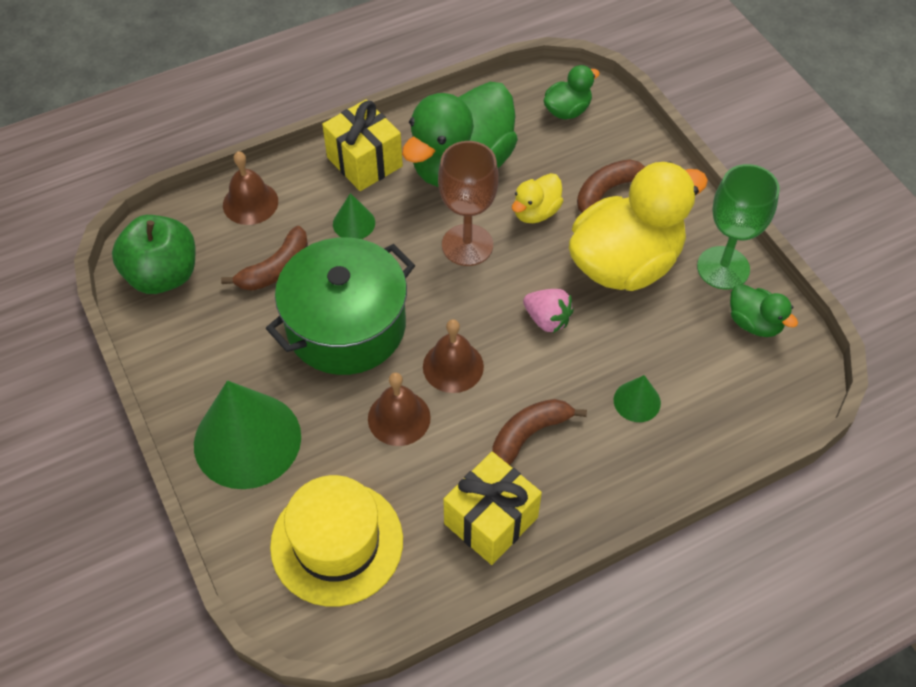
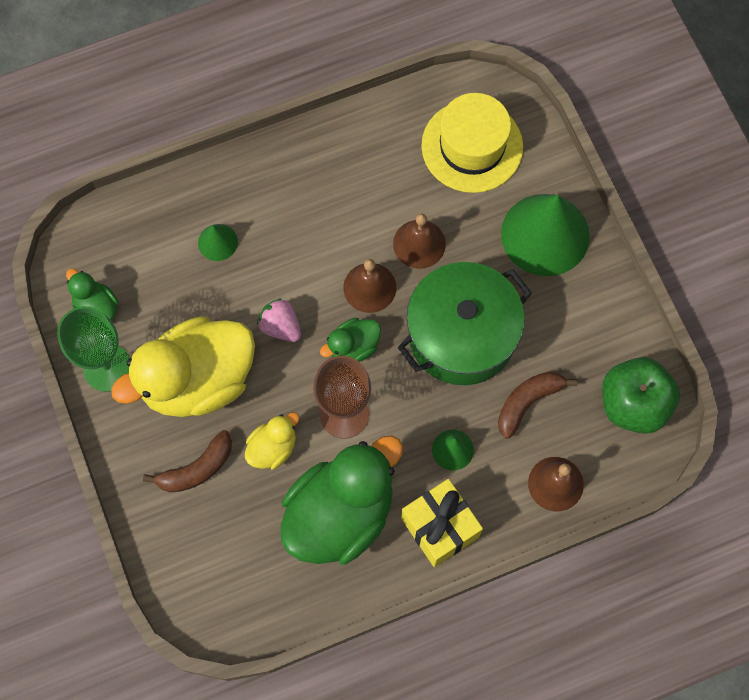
camera: 175 degrees left, 15 degrees up
(491, 520) = (352, 153): yellow gift -> none
(529, 434) = (313, 220): brown banana -> none
(567, 110) = (218, 582): green duck -> green duck (353, 347)

